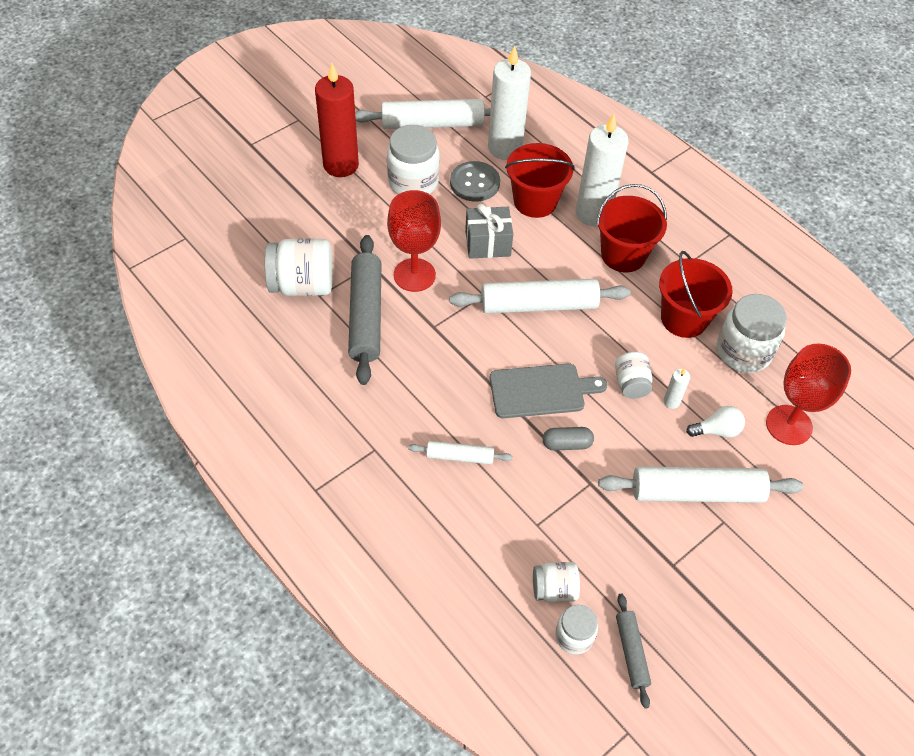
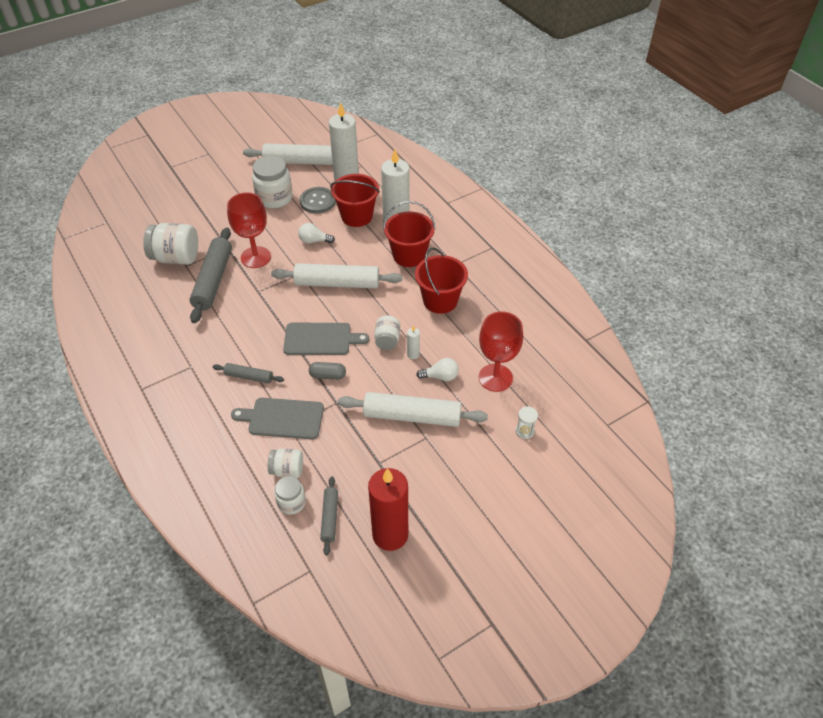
camera: 10 degrees right, 5 degrees down
(341, 165) = (228, 184): red candle -> red candle (390, 535)
(460, 456) = (249, 377): white rolling pin -> grey rolling pin
(487, 243) = (314, 241): grey gift -> white light bulb
(525, 514) = (283, 418): none -> grey cutting board
(743, 351) = (477, 326): white jar -> none
(848, 498) = (524, 431): none -> white hourglass

